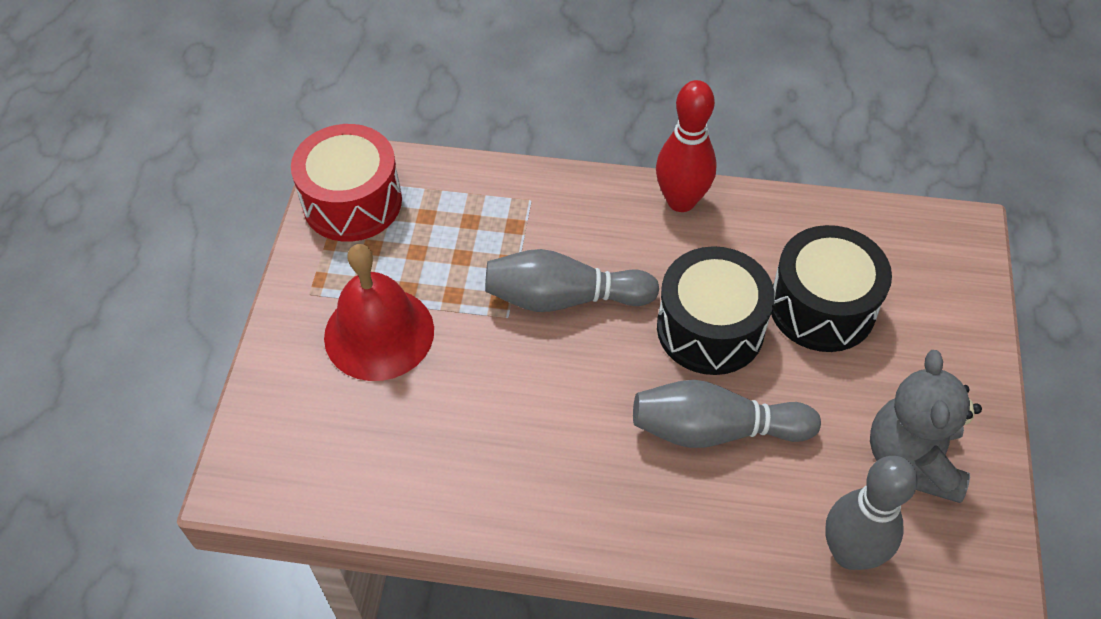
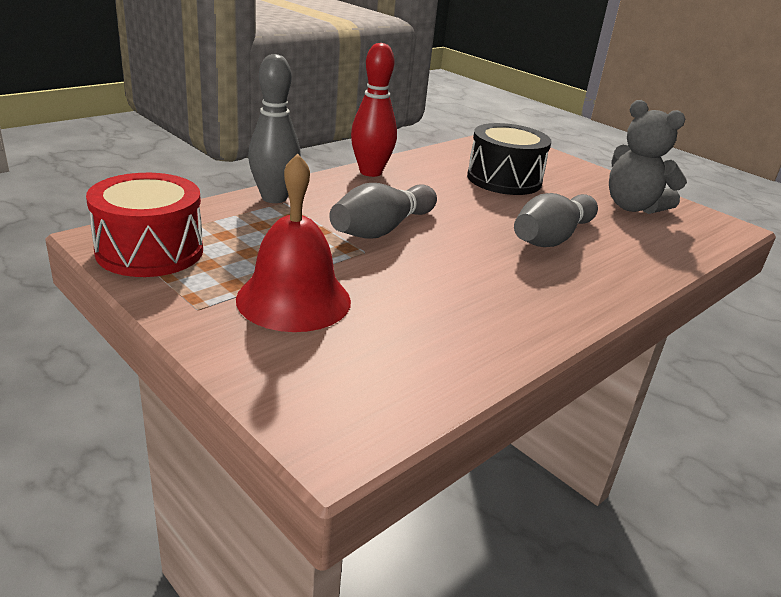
camera: 55 degrees left, 25 degrees down
(710, 328) = (475, 207): black drum -> none
(849, 553) = (681, 246): grey bowling pin -> grey bowling pin (274, 198)

